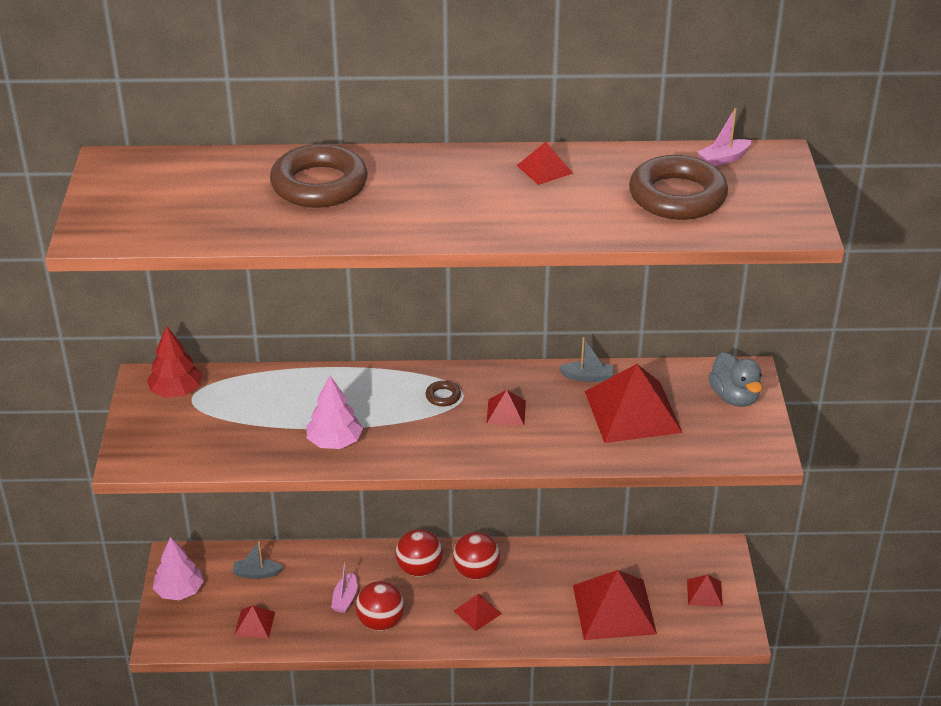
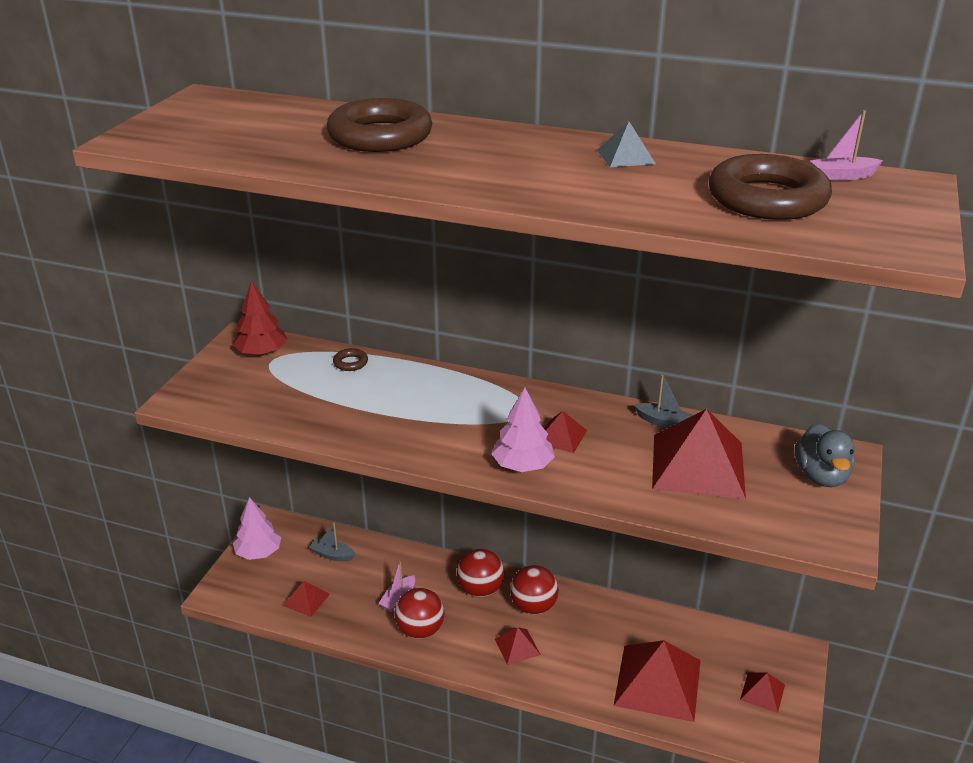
camera: 20 degrees right, 5 degrees down
(334, 441) = (375, 426): pink tree -> pink tree (522, 465)
(443, 396) = (505, 408): brown ring -> brown ring (350, 363)
(544, 169) = (625, 156): red pyramid -> grey pyramid

